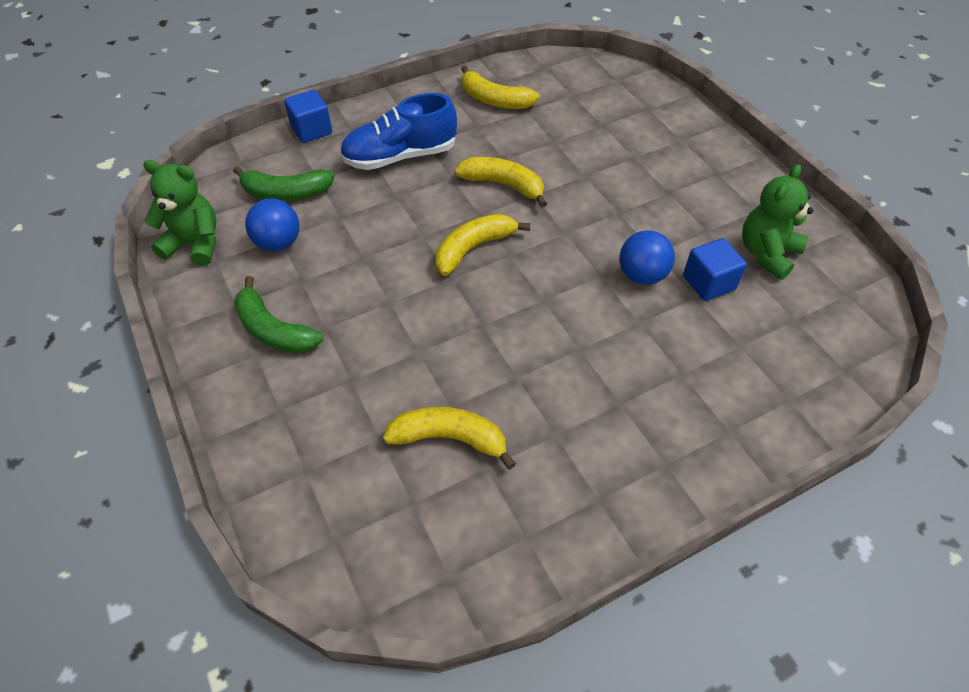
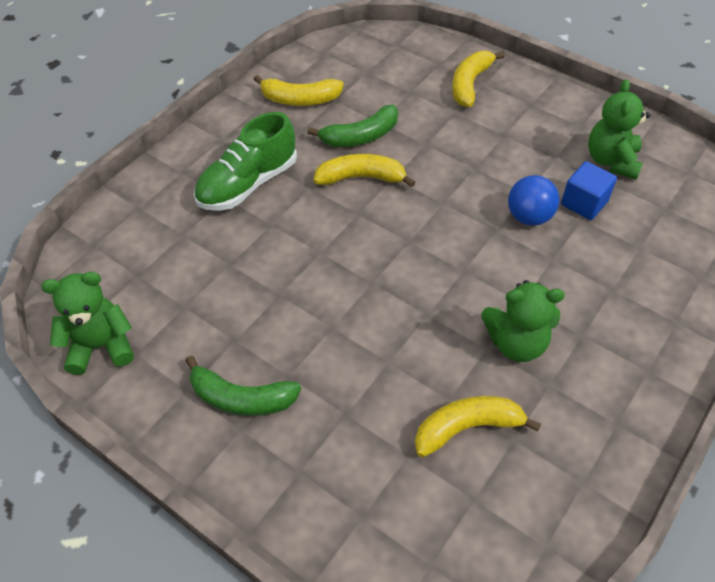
camera: 25 degrees left, 0 degrees up
(278, 243) = (187, 312): blue ball -> none
(286, 193) = (160, 260): green banana -> green banana (361, 136)
(311, 130) = (142, 187): blue cube -> none
(400, 156) = (248, 184): blue shoe -> green shoe
(473, 248) = (373, 247): yellow banana -> yellow banana (470, 84)
(549, 383) = (516, 343): none -> green teddy bear

